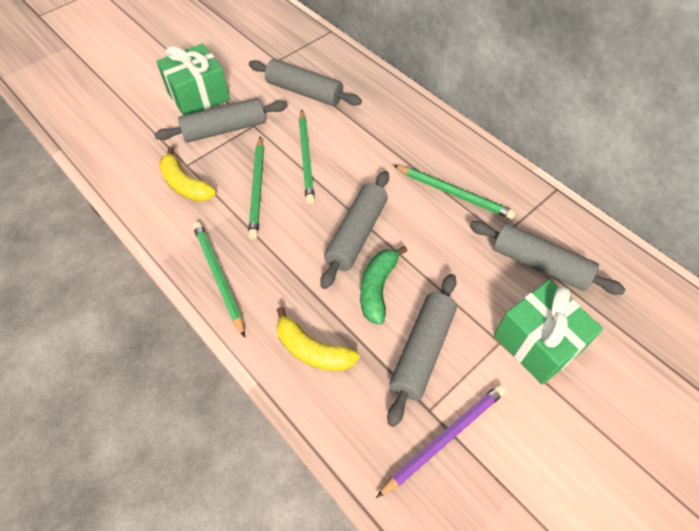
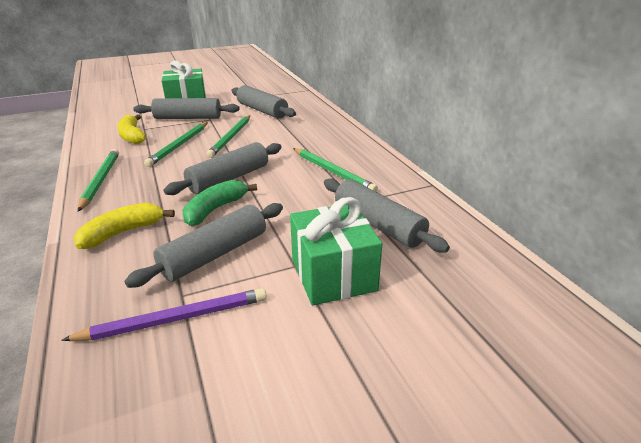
camera: 20 degrees right, 25 degrees down
(312, 350) = (123, 232): yellow banana -> yellow banana turned 90 degrees clockwise

